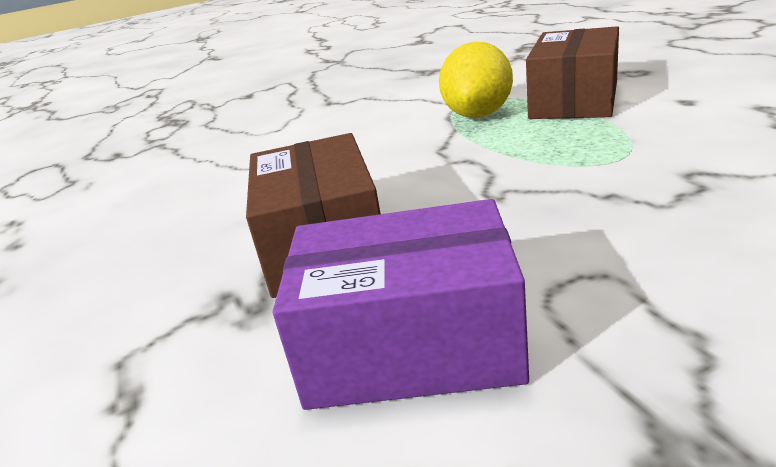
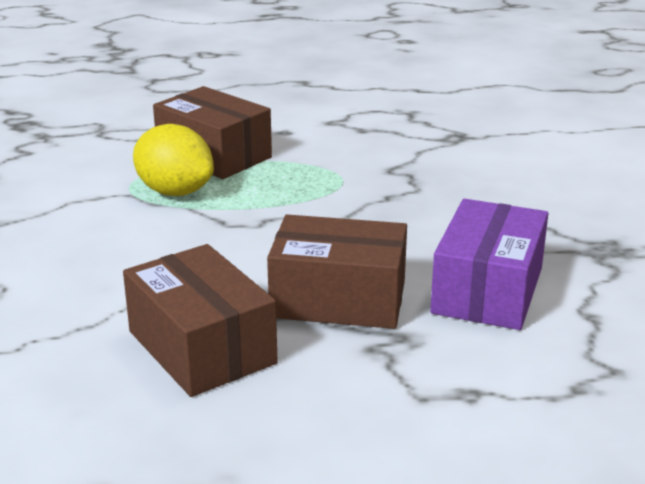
camera: 75 degrees left, 0 degrees up
(210, 213) = (201, 347): none -> brown box

